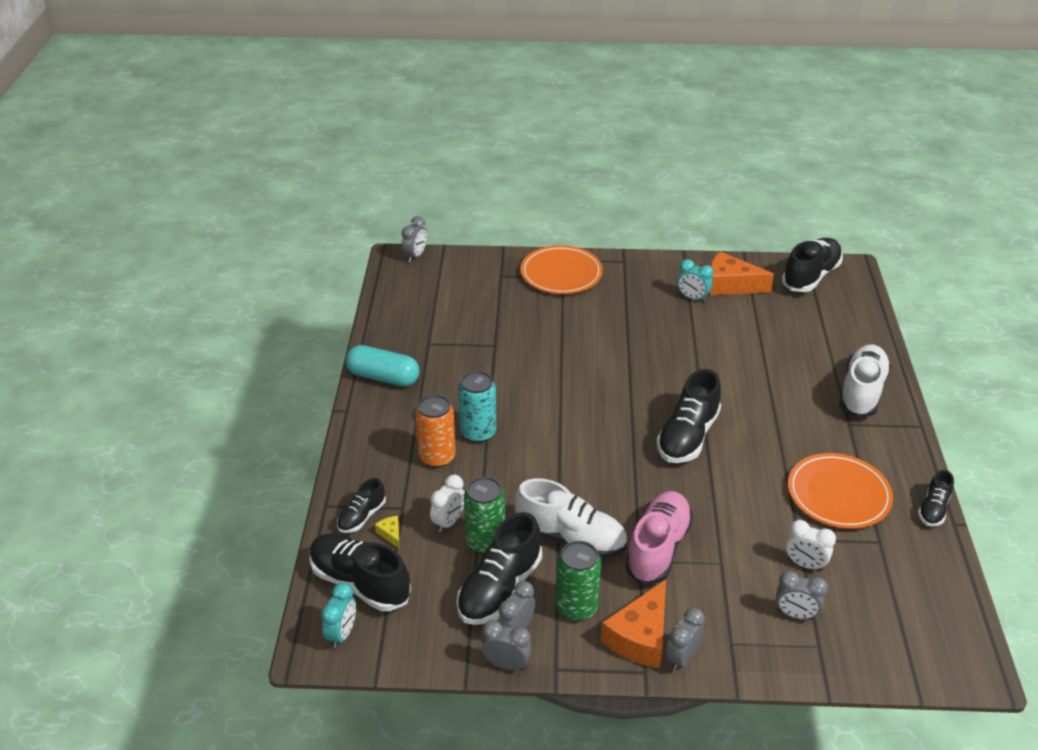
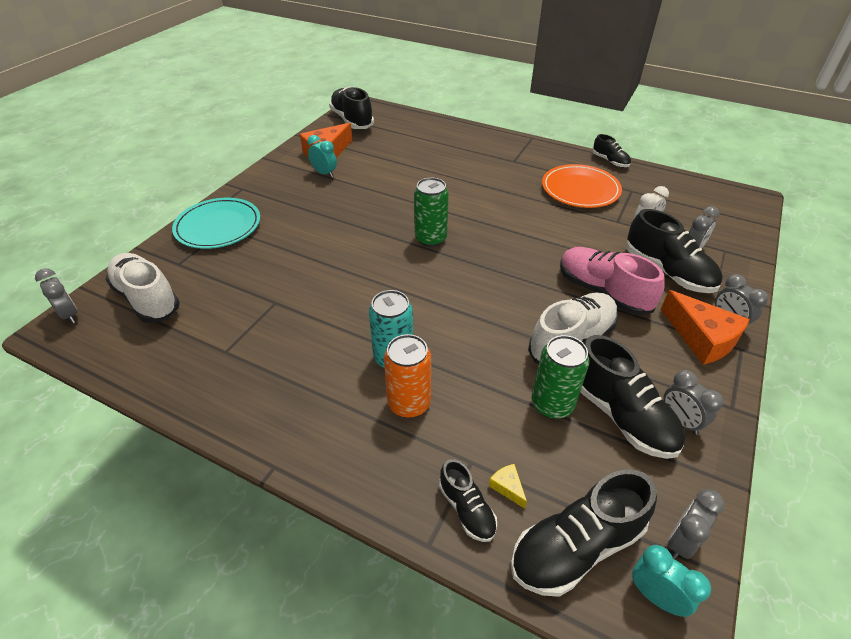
camera: 65 degrees left, 5 degrees up
(383, 377) = (245, 410): turquoise capsule -> none
(390, 534) = (507, 487): yellow cheese -> yellow cheese turned 60 degrees clockwise
(449, 522) = (512, 426): white clock -> none
(506, 664) = (723, 443): grey clock -> grey clock (681, 541)
(561, 273) = (218, 226): orange plate -> turquoise plate
(576, 607) = (658, 366): green can -> green can (430, 239)
(687, 436) = (482, 232): black shoe -> black shoe (668, 271)
(692, 298) = (324, 173): turquoise clock -> turquoise clock turned 105 degrees counterclockwise
(862, 392) = (485, 145): white shoe -> white shoe (147, 299)

